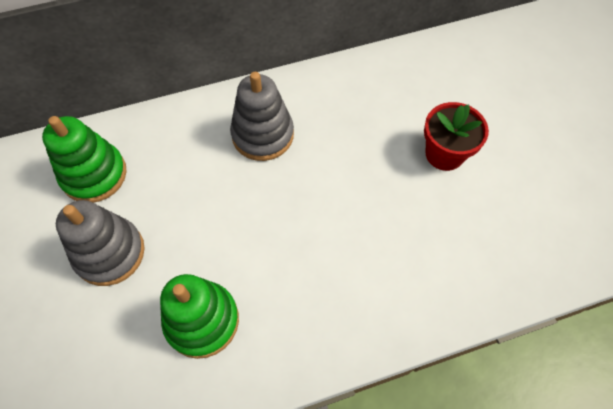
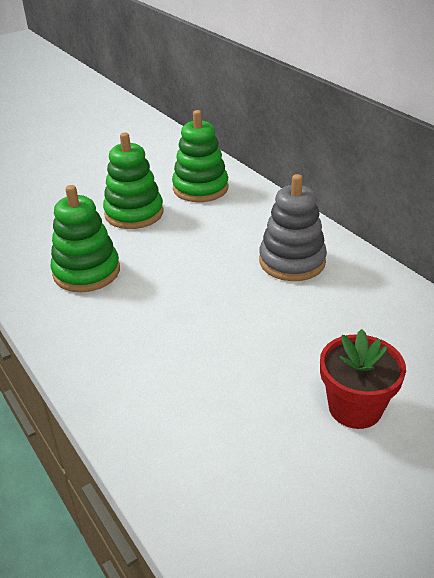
camera: 75 degrees right, 25 degrees down
(110, 253) = (134, 213): grey stacking toy -> green stacking toy

